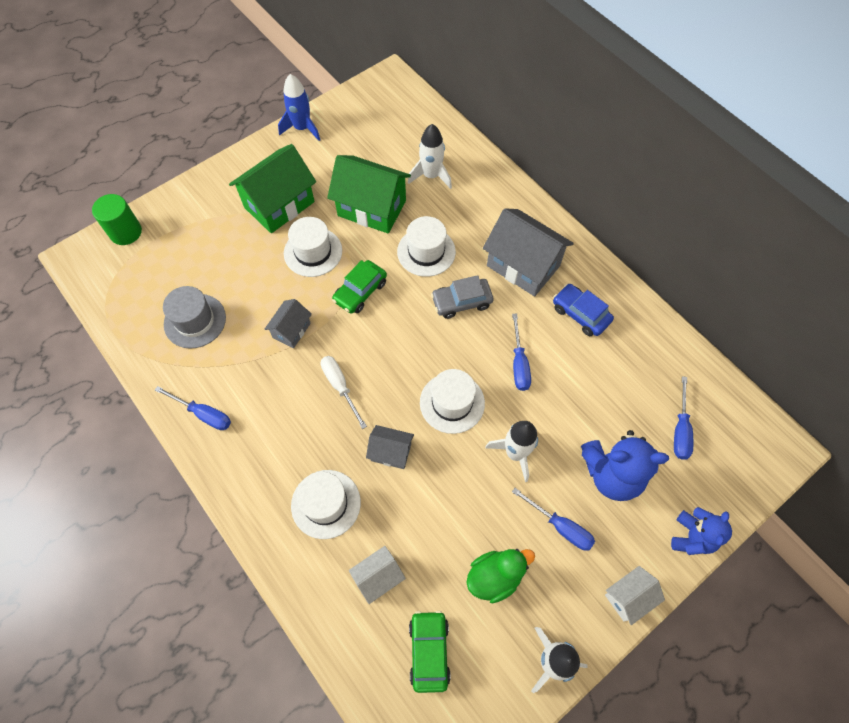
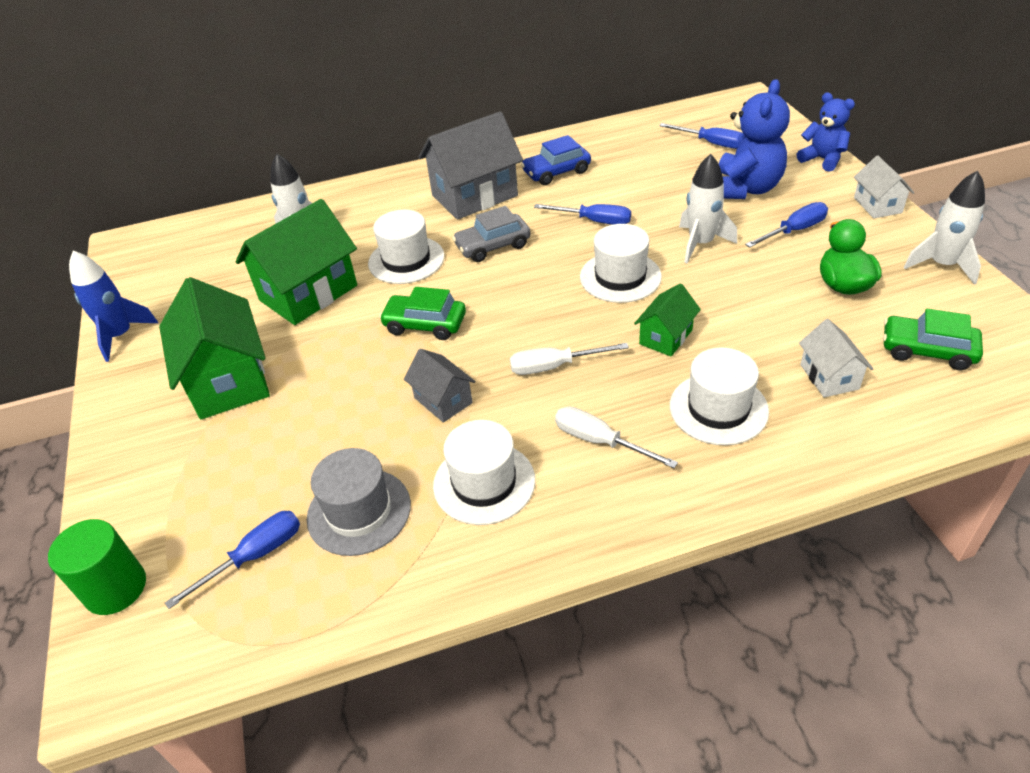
camera: 65 degrees left, 20 degrees down
(203, 414) = (529, 524): blue screwdriver -> blue screwdriver (254, 556)
(278, 435) = (600, 441): none -> white screwdriver
(313, 252) = (333, 358): white hat -> white hat (484, 482)
(360, 291) = (425, 324): green car -> green car turned 135 degrees clockwise
(391, 452) = (666, 337): grey house -> green house
(461, 302) = (492, 246): grey car -> grey car turned 60 degrees clockwise

